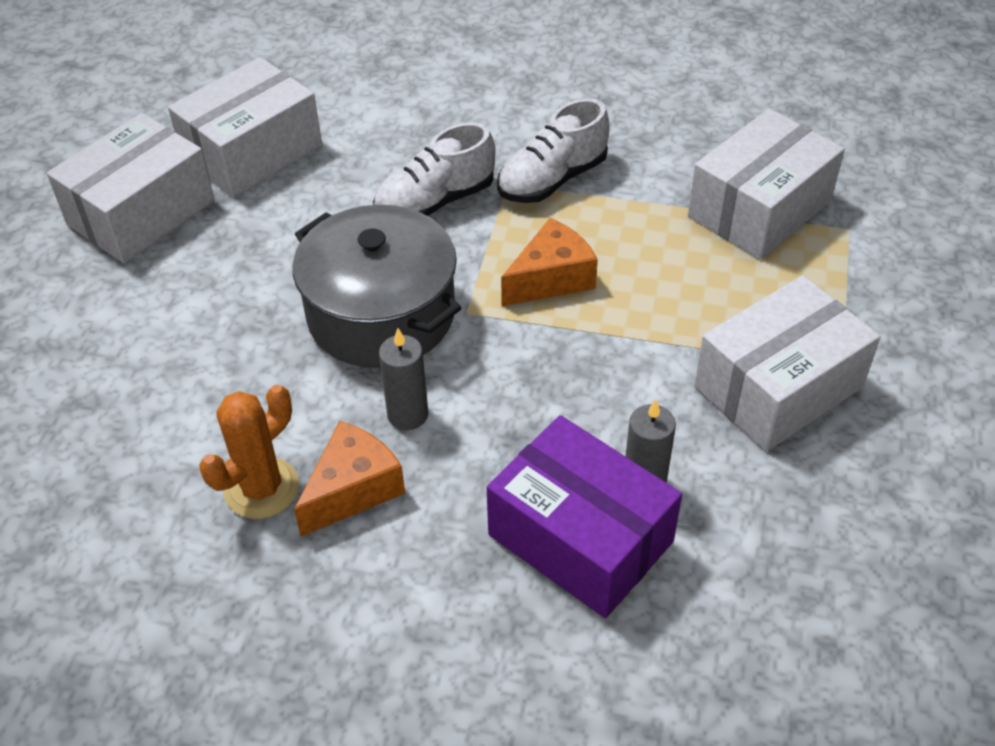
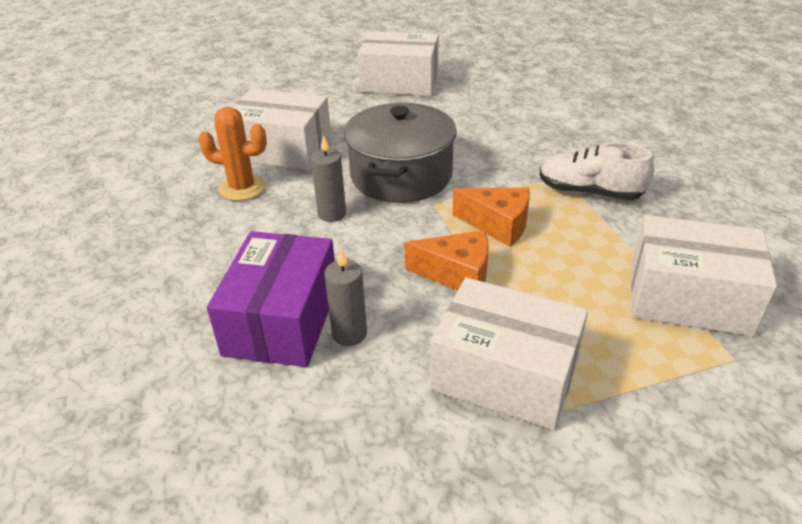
camera: 60 degrees right, 10 degrees down
(252, 152) = (479, 91): white box -> white box (282, 149)
(353, 489) = (261, 217): orange cheese -> orange cheese (457, 274)
(435, 202) = (513, 158): white shoe -> none

